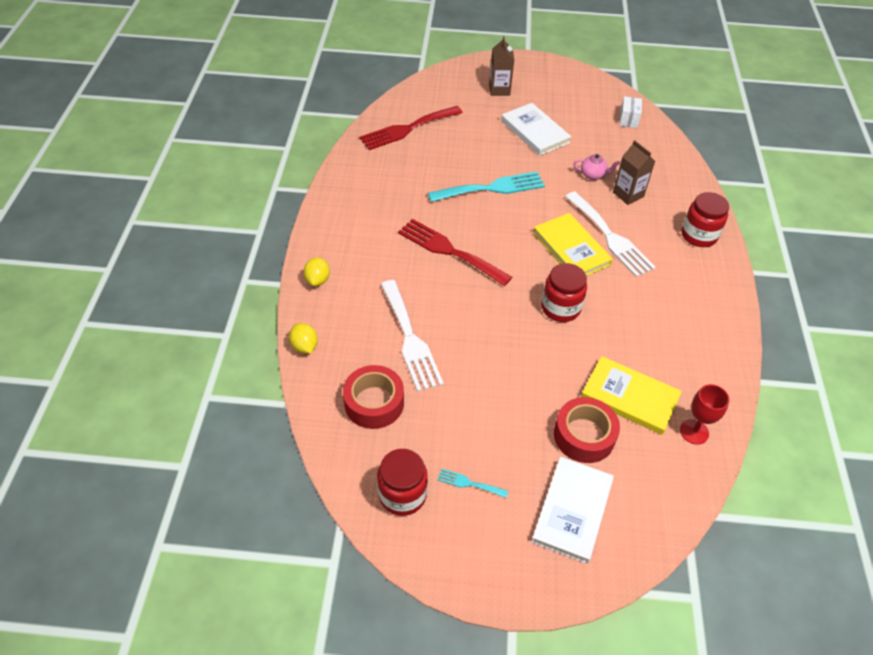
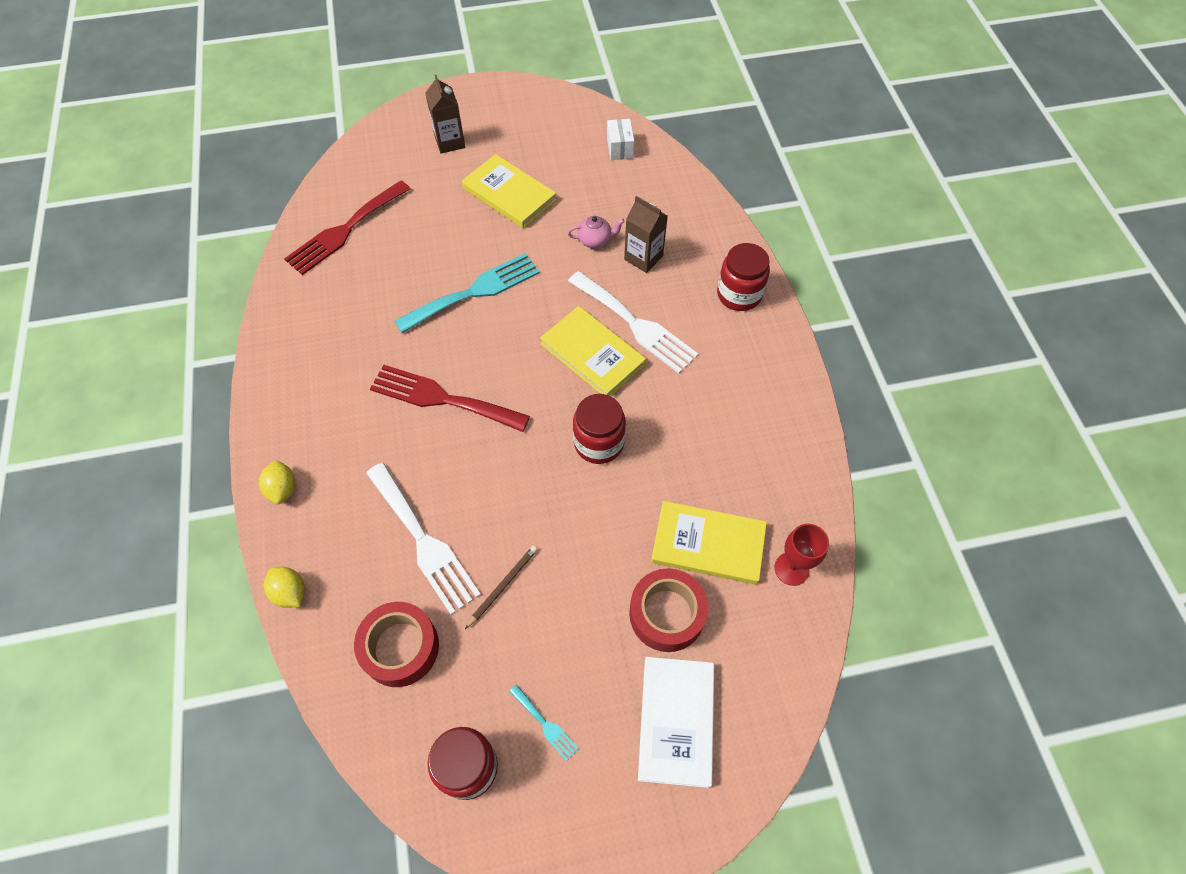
camera: 15 degrees left, 10 degrees up
(461, 383) = (503, 586): none -> brown pencil
(469, 483) = (545, 724): turquoise fork -> turquoise fork turned 135 degrees counterclockwise
(535, 132) = (509, 194): white book -> yellow book

